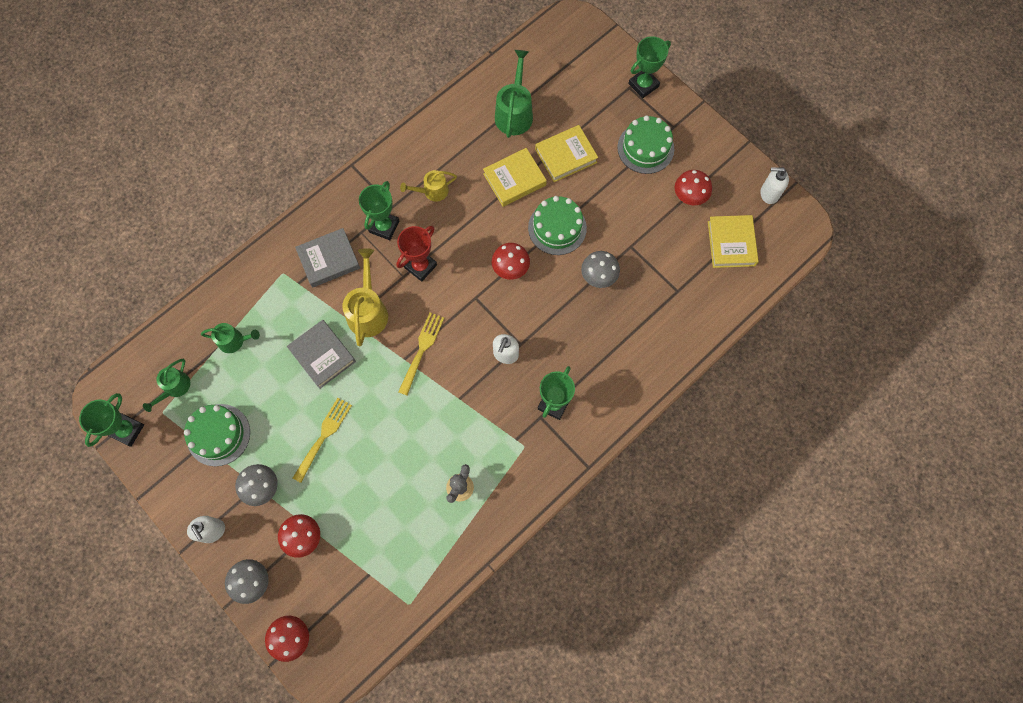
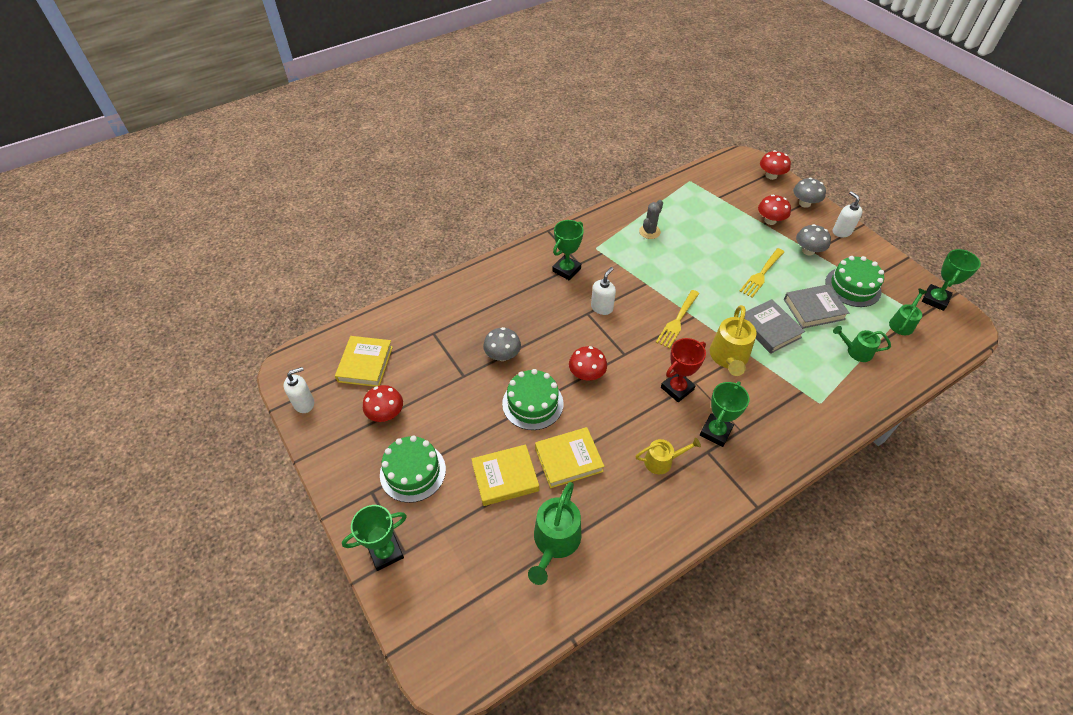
camera: 170 degrees left, 20 degrees down
(329, 260) = (773, 408): grey book -> grey book (814, 309)
(769, 193) = (304, 403): white soap dispenser -> white soap dispenser turned 45 degrees counterclockwise

